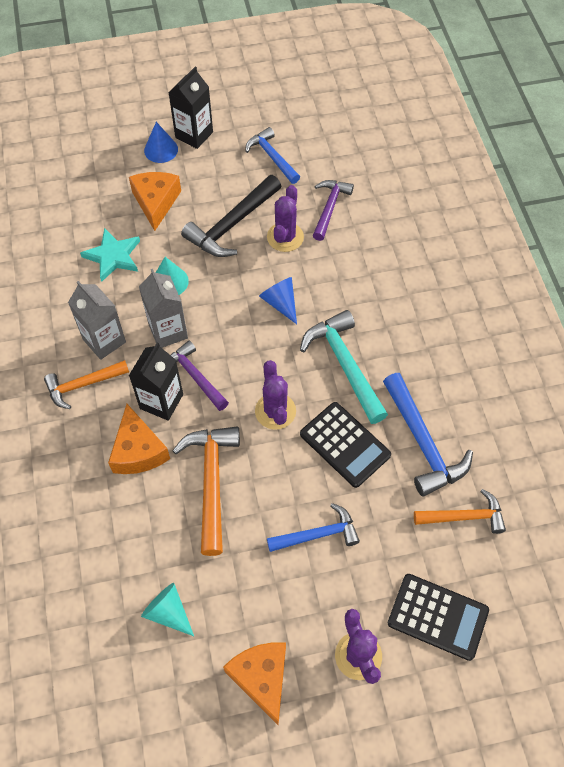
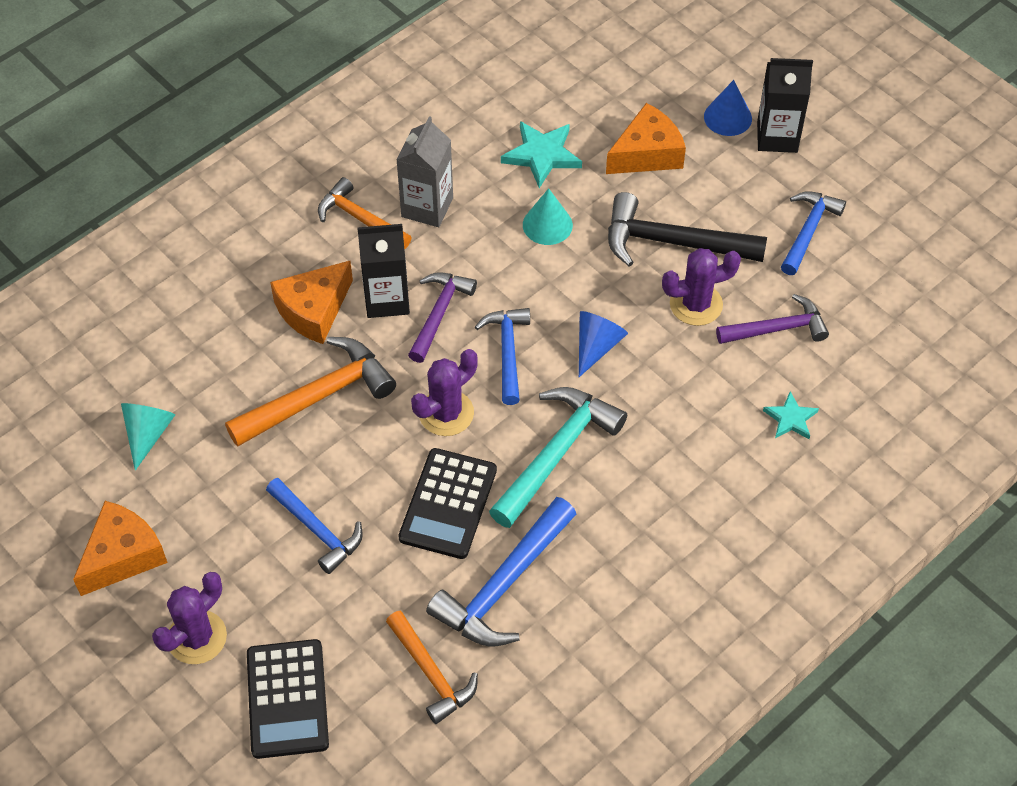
camera: 60 degrees right, 5 degrees down
(168, 331) = (480, 258): grey carton -> none
(251, 353) = (507, 352): none -> blue hammer
(395, 235) = (790, 419): none -> turquoise star

